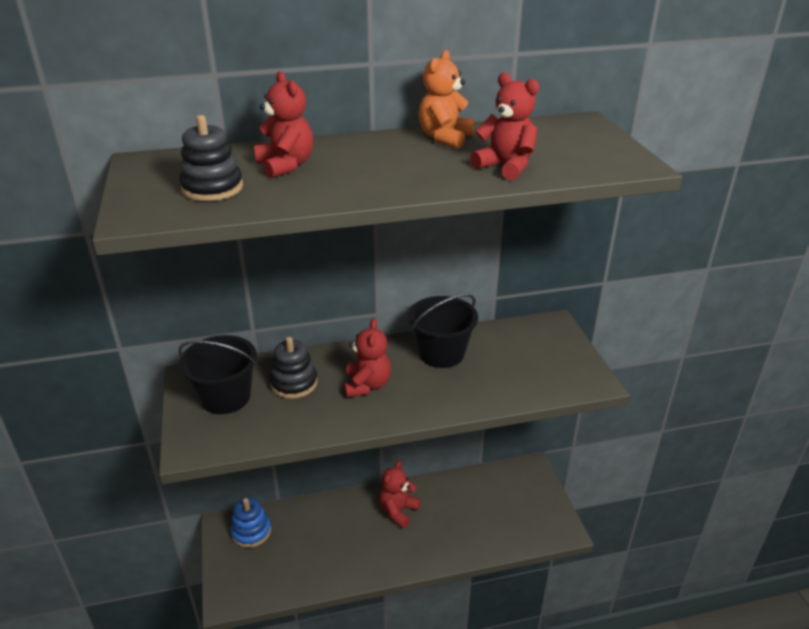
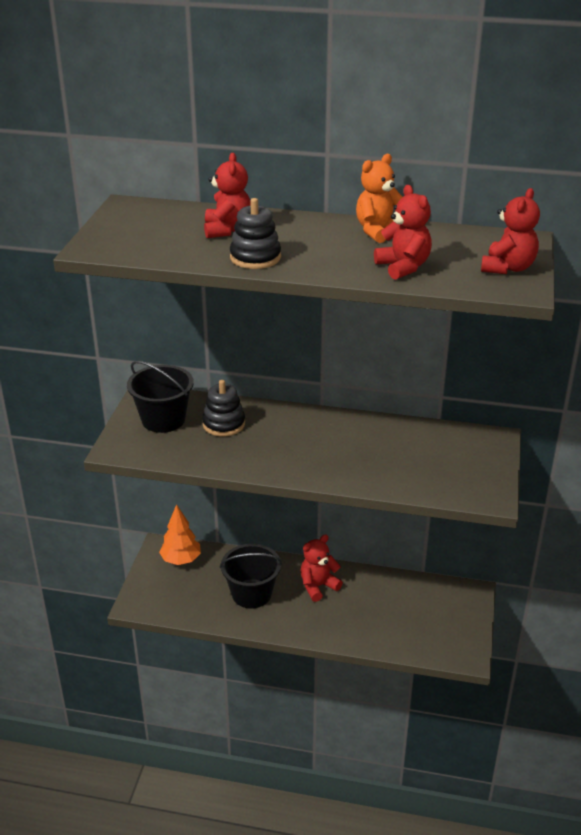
camera: 25 degrees right, 0 degrees up
(212, 188) = (159, 237): black stacking toy -> black stacking toy (255, 257)
(251, 531) = (181, 560): blue stacking toy -> orange tree
(367, 385) = (283, 442): red teddy bear -> red teddy bear (507, 268)
(441, 353) = (367, 434): black bucket -> black bucket (251, 594)

